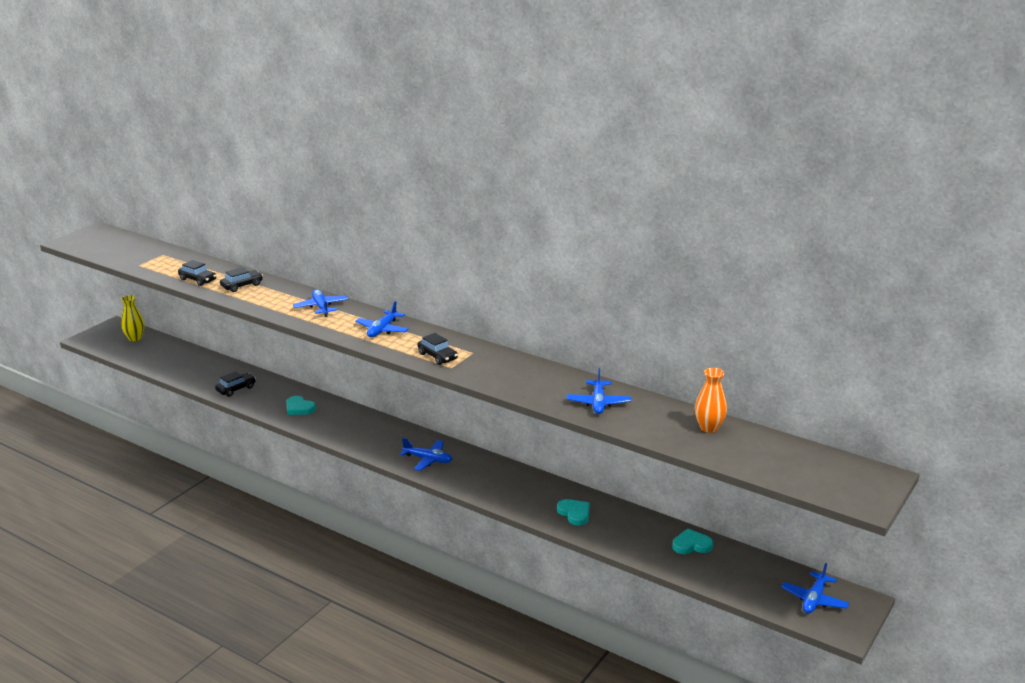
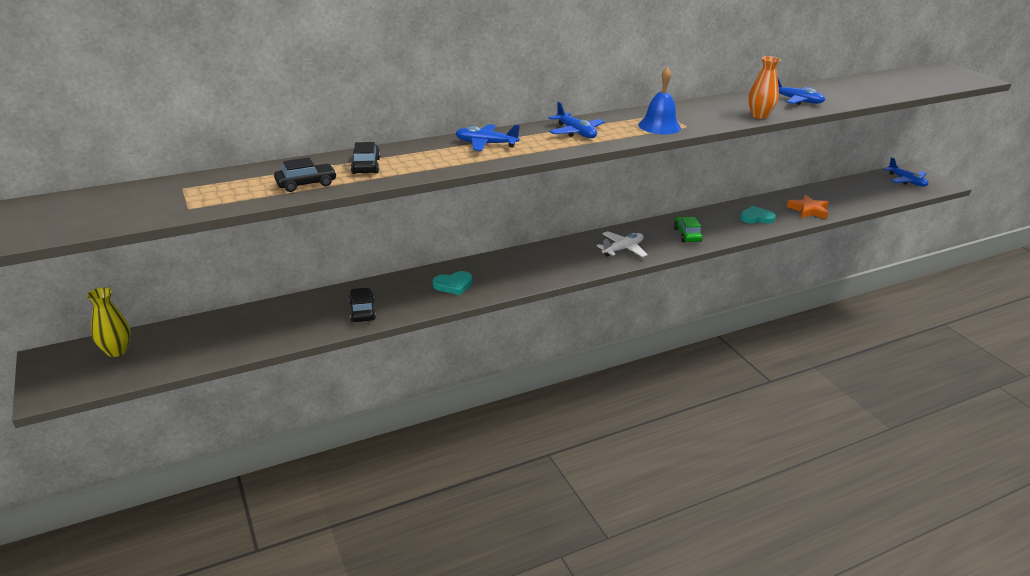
camera: 60 degrees left, 5 degrees up
(428, 459) = (622, 249): blue plane -> white plane
(437, 356) = (659, 126): black car -> blue bell
(491, 484) = (687, 235): none -> green car
(632, 542) = (808, 210): none -> orange star
(691, 545) = (824, 194): turquoise heart -> none
(709, 428) = (857, 84): orange vase -> orange vase (759, 115)

